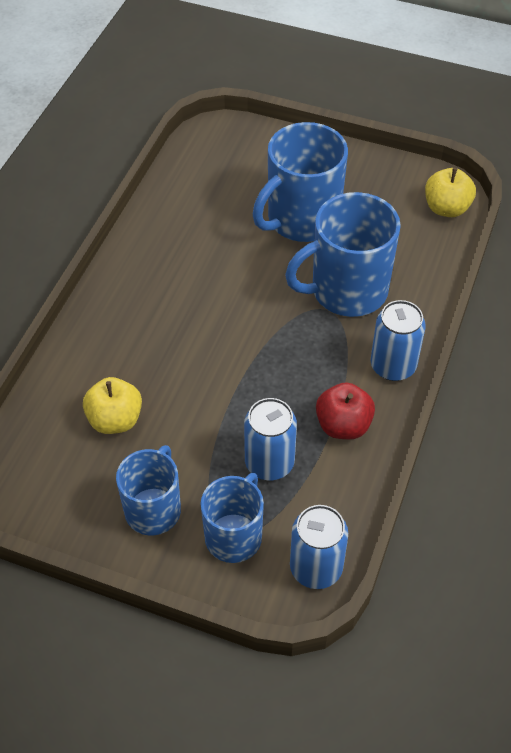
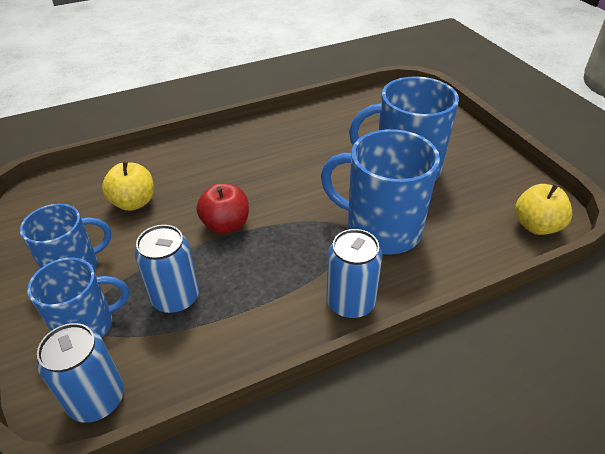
camera: 45 degrees right, 10 degrees down
(343, 425) = (257, 314): red apple -> red apple (226, 224)

